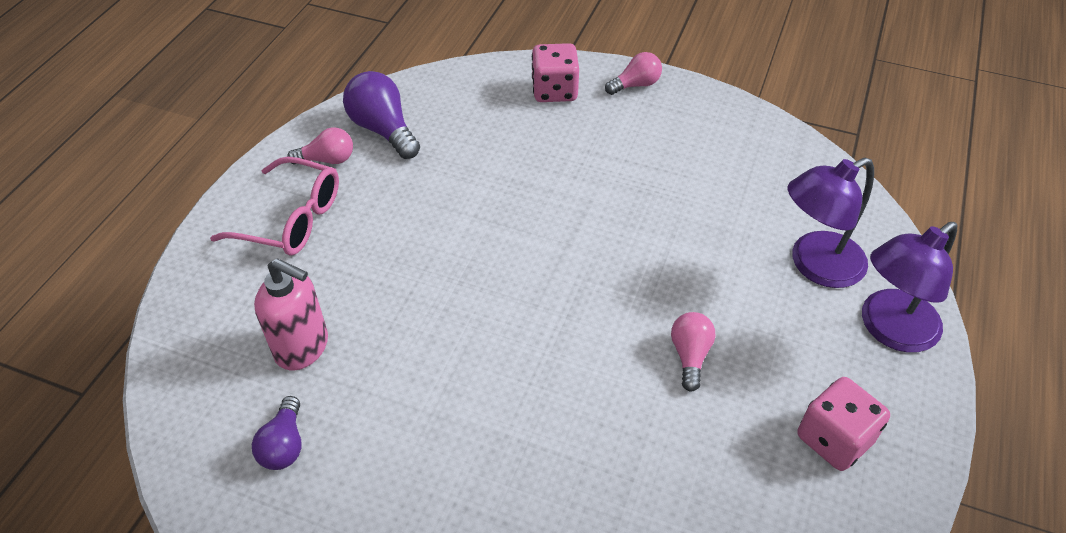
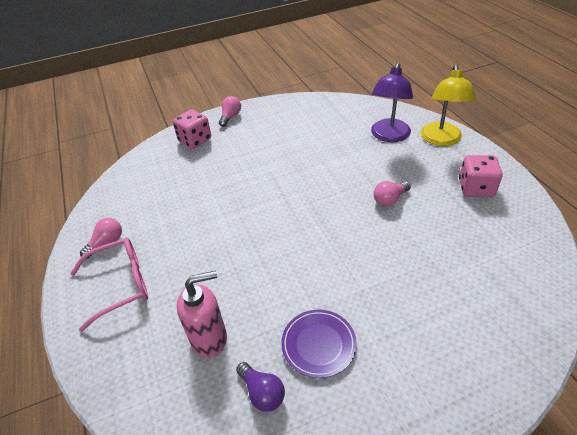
camera: 40 degrees left, 5 degrees down
(383, 130) = (123, 209): purple light bulb -> none
(389, 449) = (318, 344): none -> purple plate
(690, 355) = (390, 199): pink light bulb -> pink light bulb turned 90 degrees counterclockwise
(889, 330) = (441, 140): purple lamp -> yellow lamp

